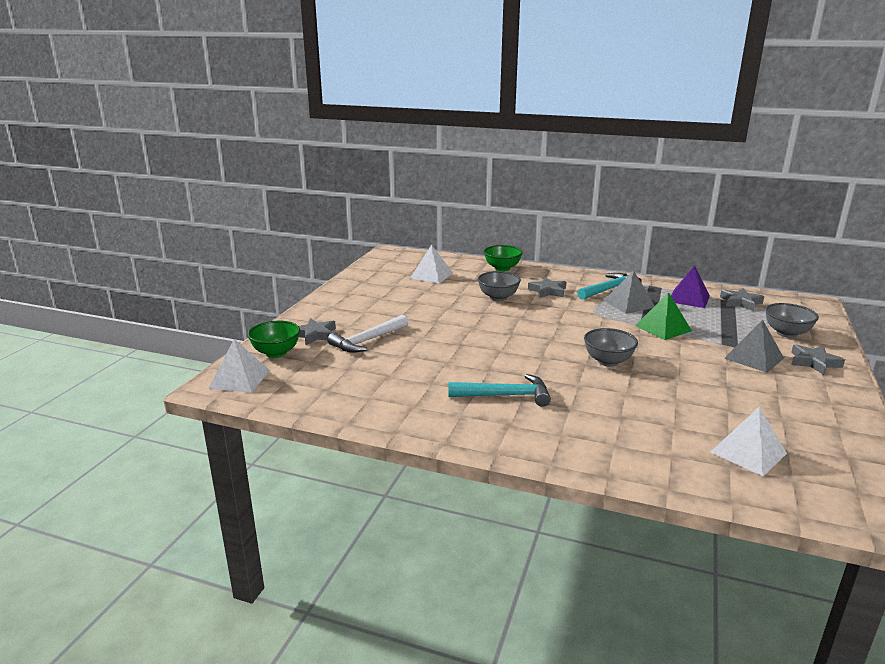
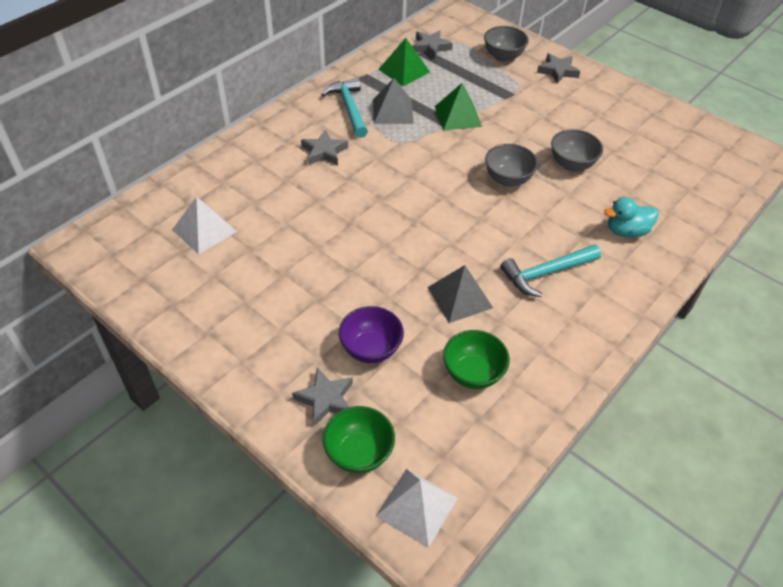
camera: 70 degrees left, 25 degrees up
(367, 341) = (371, 349): white hammer -> purple bowl
(498, 297) = (316, 196): grey bowl -> grey bowl (572, 164)
(502, 268) = (230, 161): green bowl -> green bowl (473, 374)
(505, 395) = (546, 273): turquoise hammer -> turquoise hammer turned 135 degrees counterclockwise
(609, 431) = (626, 231): none -> turquoise duck
(688, 298) = (404, 70): purple pyramid -> green pyramid
(748, 452) = (674, 172): white pyramid -> none
(754, 358) = (538, 96): grey pyramid -> grey pyramid (460, 297)

